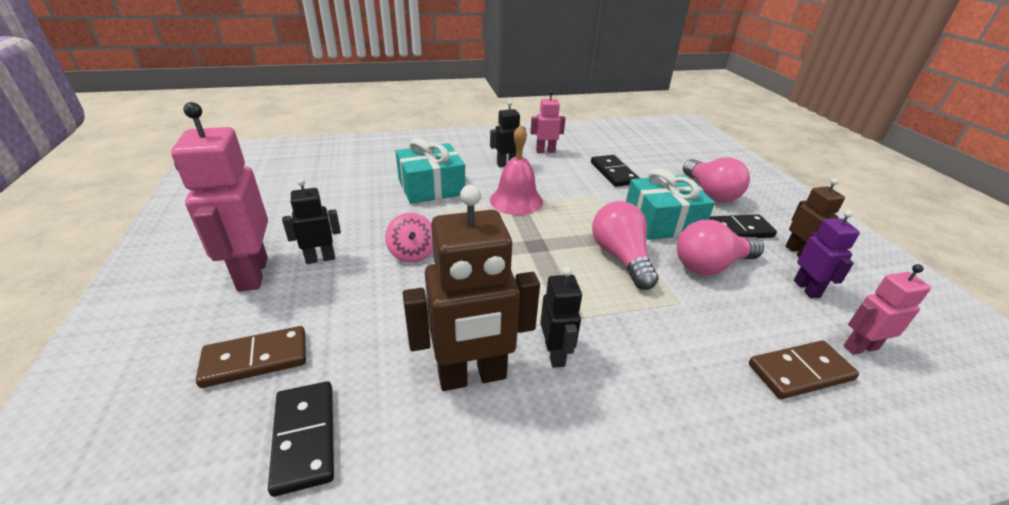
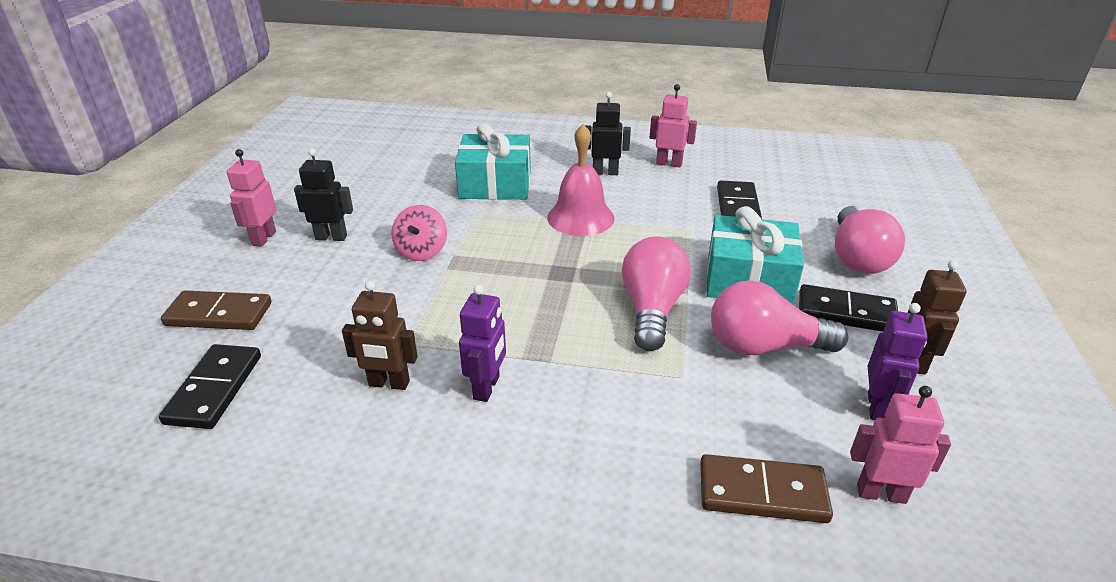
camera: 25 degrees right, 0 degrees up
(252, 274) = (263, 238): pink robot -> pink robot, size x0.54
(472, 376) = (389, 384): brown robot -> brown robot, size x0.54
(555, 354) = (487, 388): black robot -> purple robot

